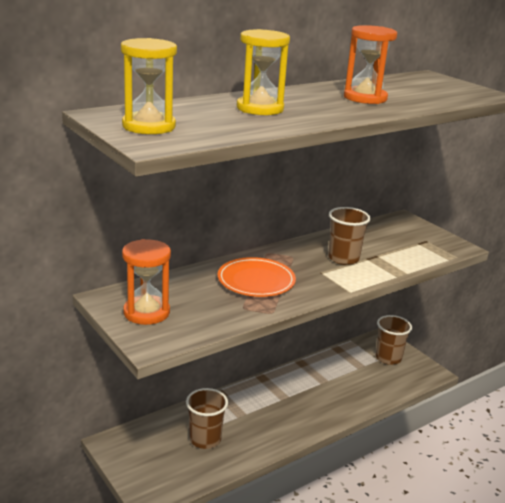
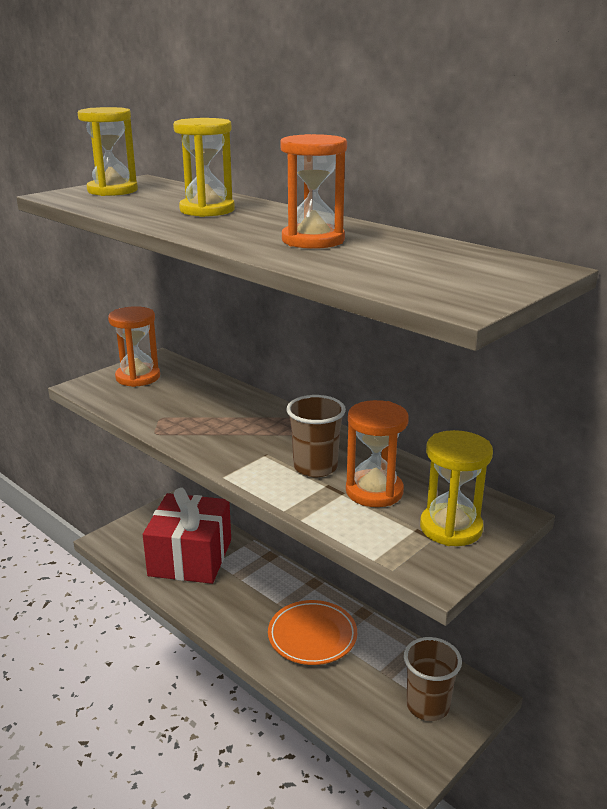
camera: 80 degrees right, 0 degrees up
(205, 439) = (190, 557): brown cup -> red gift
(256, 281) = (222, 418): orange plate -> orange plate (312, 636)
(376, 246) = (374, 491): none -> orange hourglass
(417, 234) = (451, 528): none -> yellow hourglass

